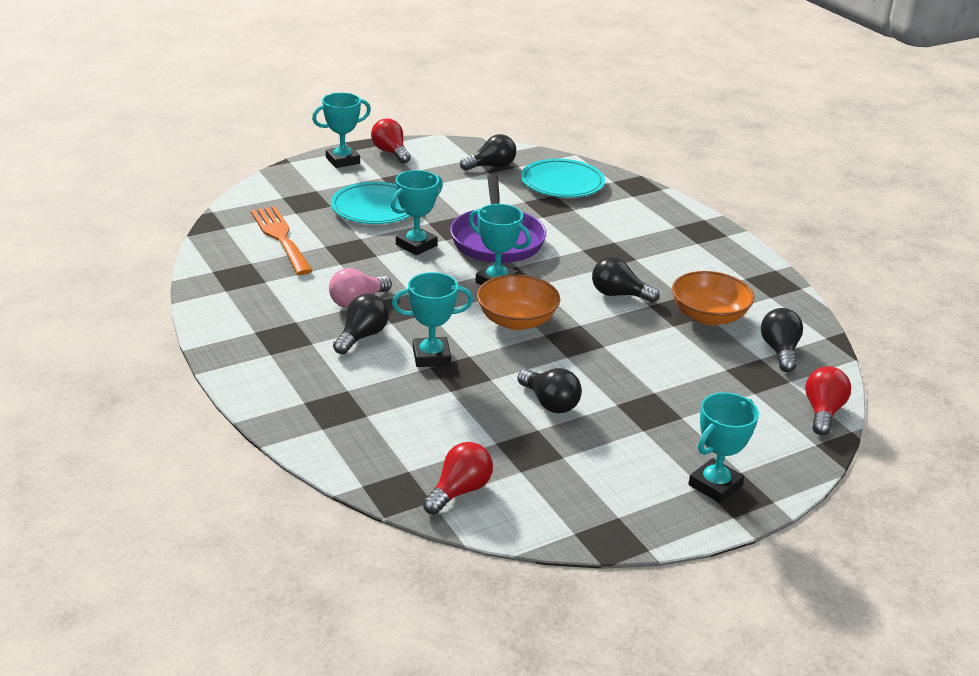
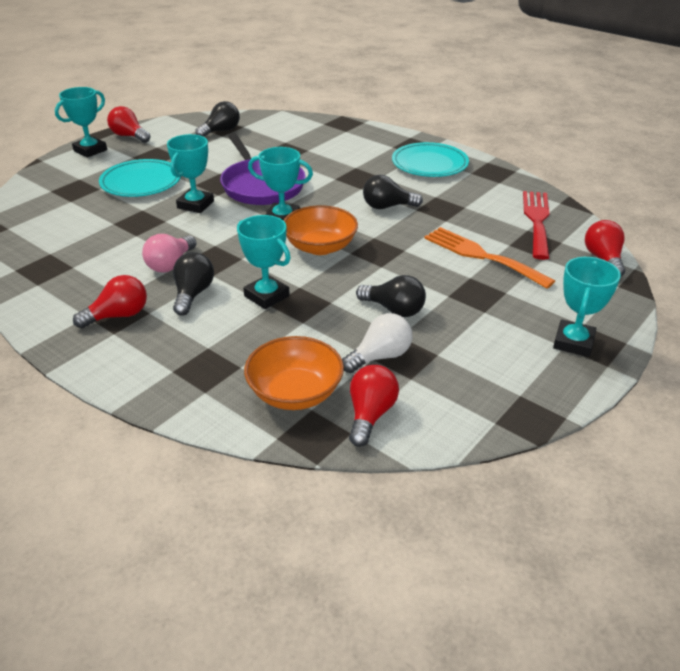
camera: 20 degrees left, 5 degrees up
(280, 237) = (67, 225): orange fork -> orange fork (481, 256)
(283, 339) = (118, 315): none -> red light bulb
(431, 356) = (266, 296): turquoise trophy -> turquoise trophy turned 75 degrees clockwise
(504, 443) = (380, 356): none -> white light bulb
(562, 183) = (285, 132): turquoise plate -> turquoise plate (429, 164)
(708, 316) = (466, 207): orange bowl -> orange bowl (295, 393)
(779, 351) = (537, 221): black light bulb -> red fork

